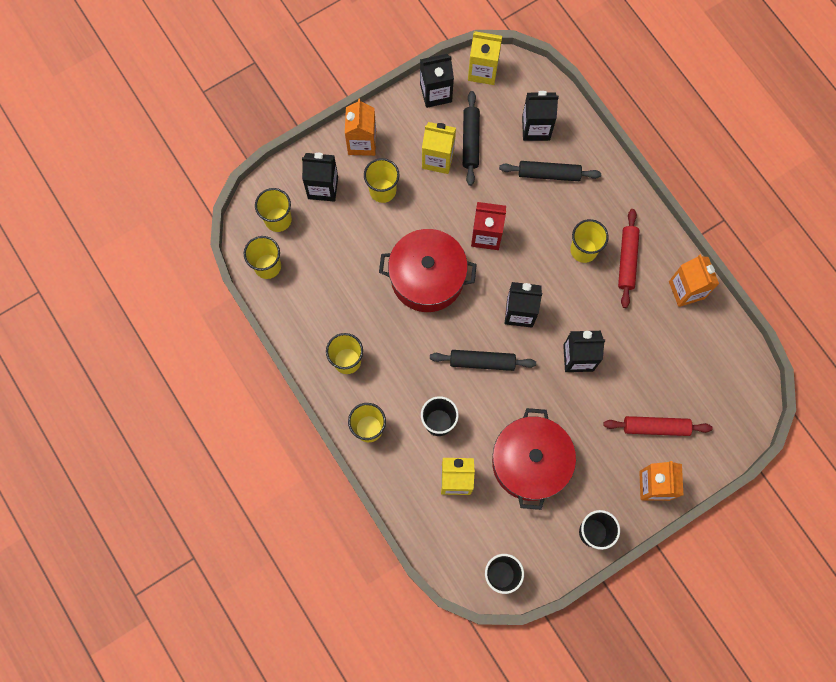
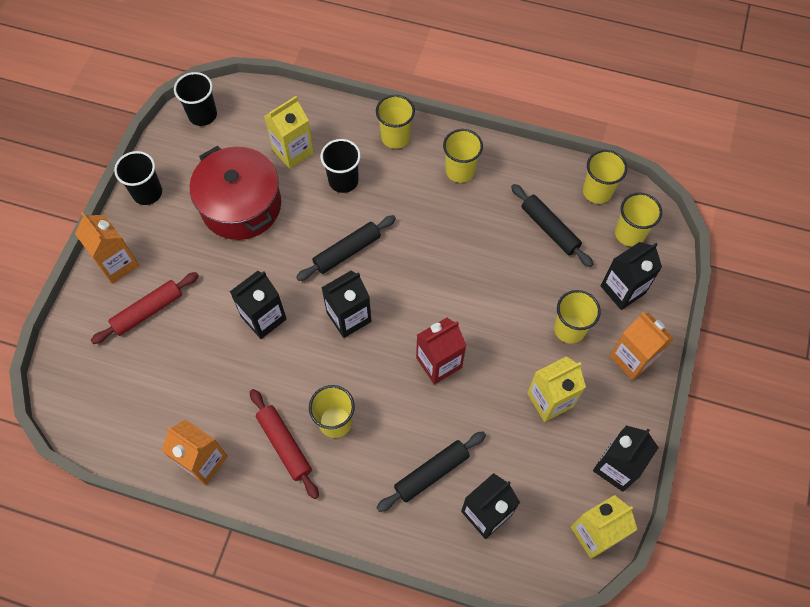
camera: 140 degrees right, 10 degrees down
(427, 277) = (457, 284): red pot -> none
(470, 141) = (537, 444): black rolling pin -> black rolling pin (550, 229)

